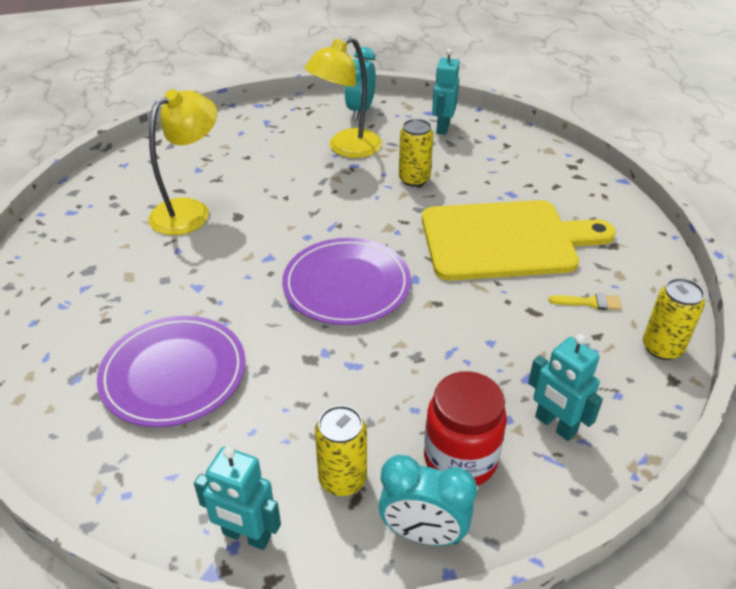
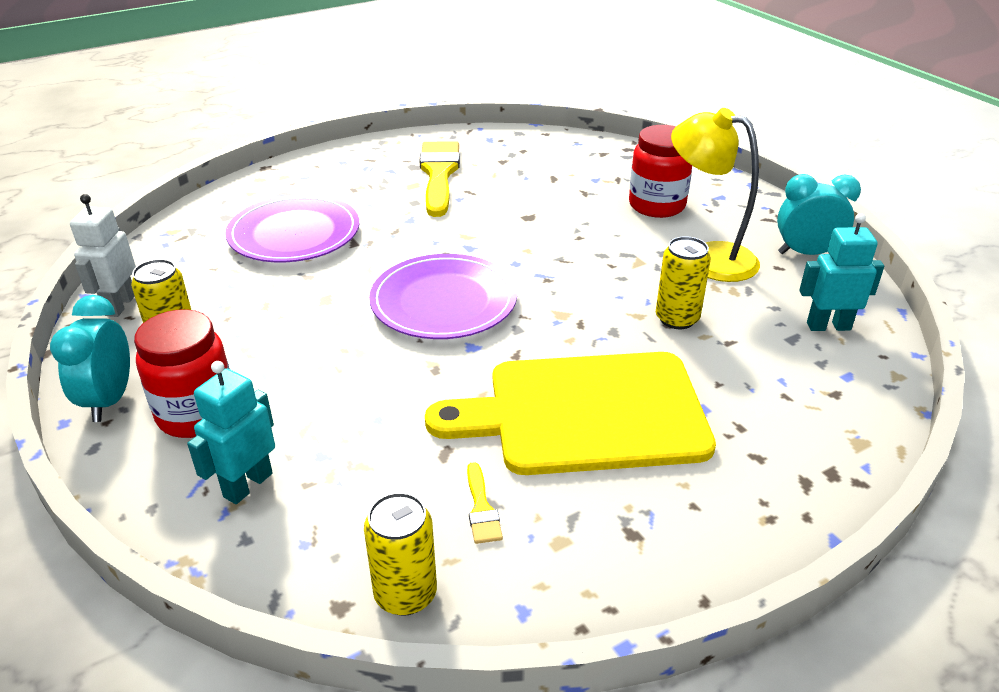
camera: 75 degrees right, 5 degrees down
(120, 255) = (439, 174): none -> yellow brush
(190, 211) = (522, 191): yellow lamp -> none
(246, 536) = (120, 305): turquoise robot -> white robot
(261, 151) = (656, 206): none -> red jar
(505, 240) = (585, 413): yellow cutting board -> yellow cutting board turned 105 degrees clockwise

